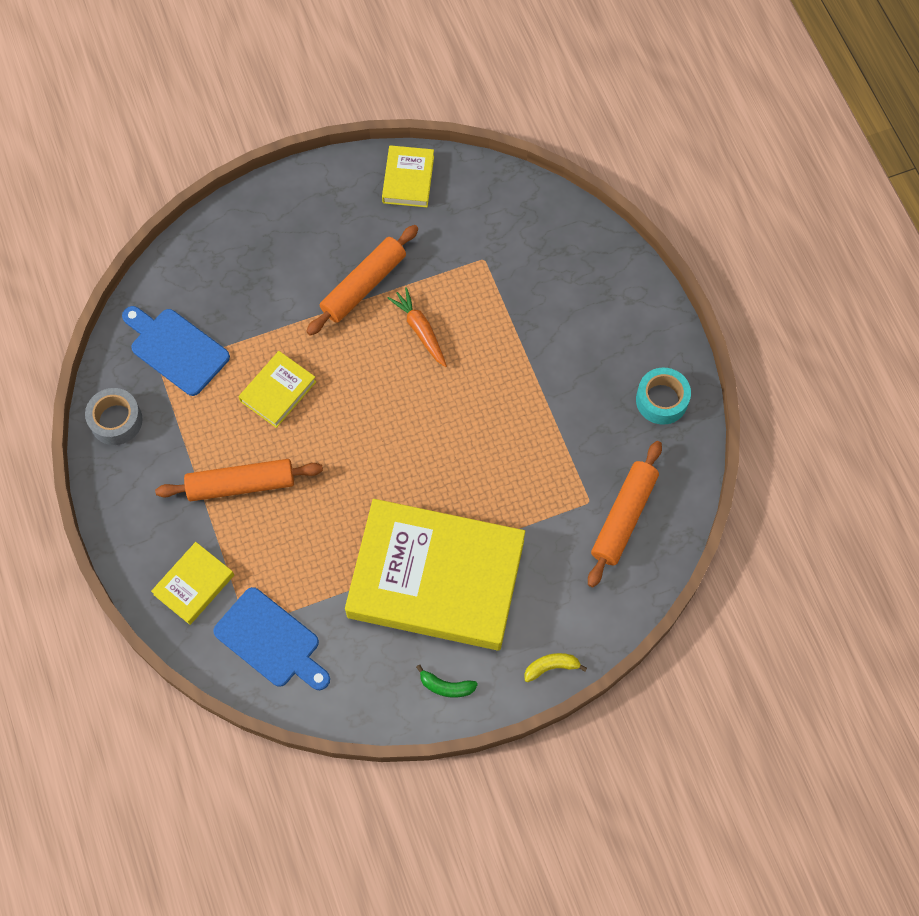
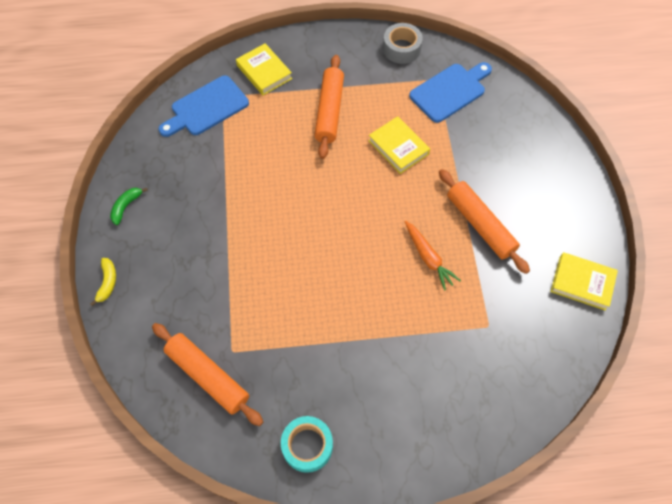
camera: 105 degrees right, 5 degrees down
(420, 330) = (428, 258): orange carrot -> orange carrot turned 75 degrees clockwise
(436, 578) = (210, 219): yellow book -> none

